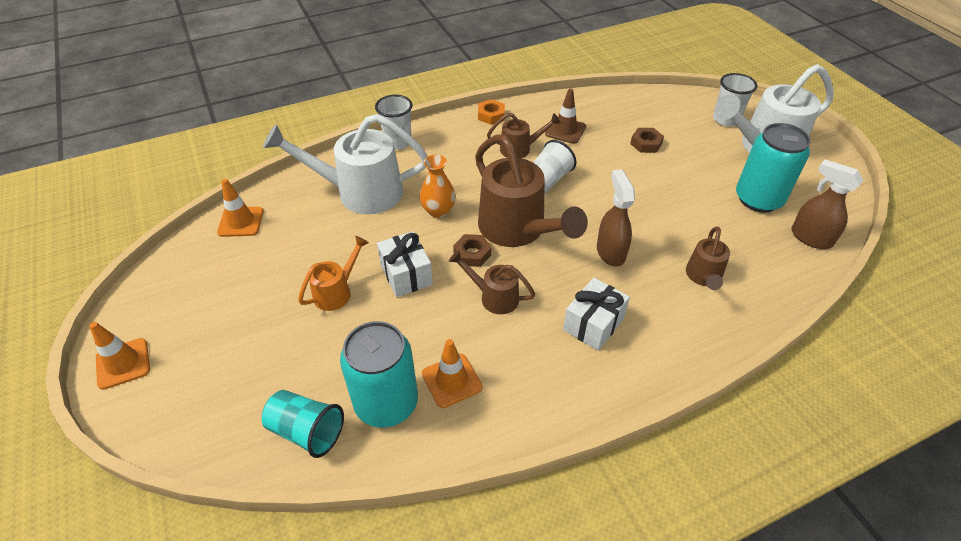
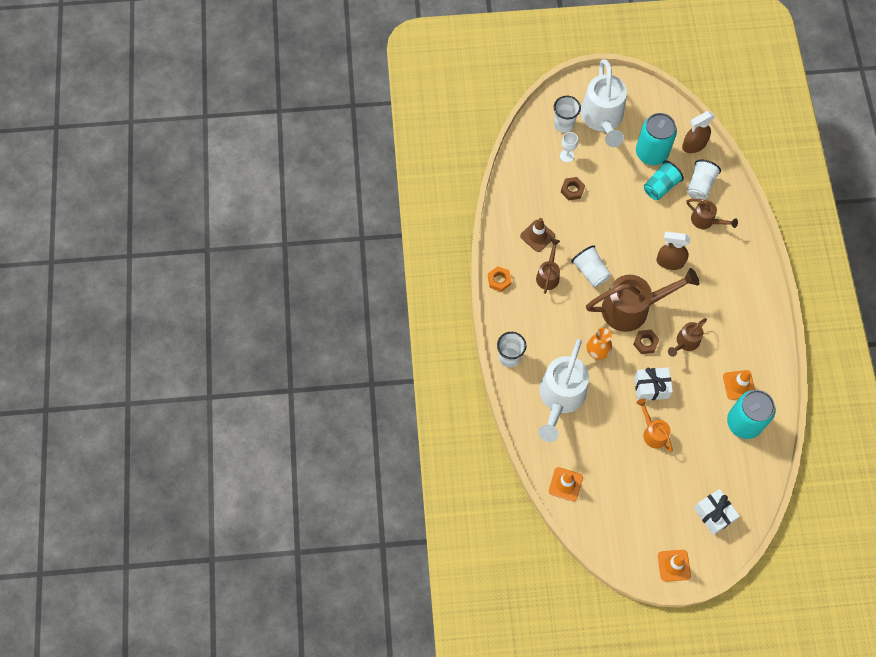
camera: 70 degrees left, 20 degrees up
(306, 431) = (750, 467): turquoise cup -> turquoise cup (660, 186)
(593, 324) = (722, 296): white gift -> white gift (713, 514)
(687, 130) = (567, 156): none -> white goblet
(753, 258) = (700, 186): none -> white cup

